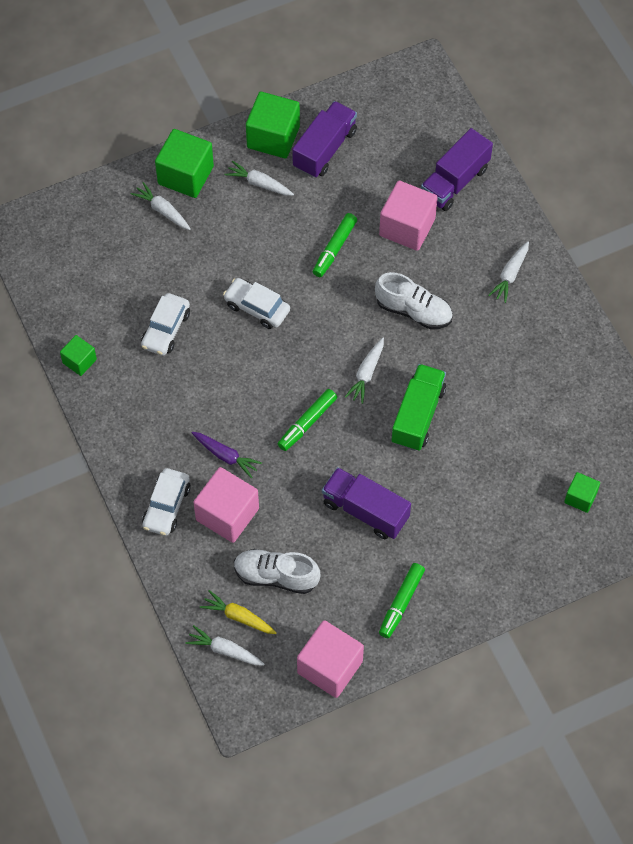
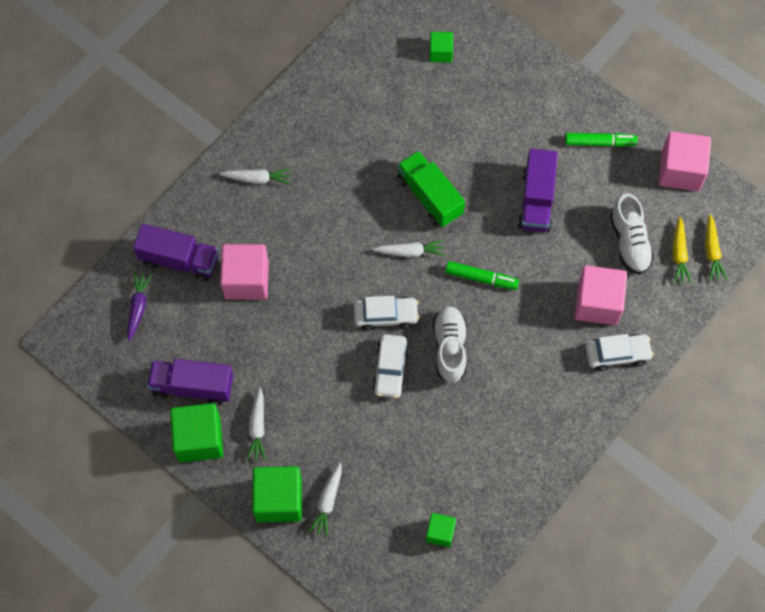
camera: 115 degrees left, 5 degrees up
(79, 361) = (521, 497): green cube -> green cube (440, 532)
(166, 329) = (451, 437): white car -> white car (386, 316)
(225, 650) = (712, 251): white carrot -> yellow carrot
(226, 456) = (546, 329): purple carrot -> purple carrot (138, 307)
(334, 248) = (297, 331): green marker -> none
(413, 311) = (330, 240): white shoe -> white shoe (450, 348)
(418, 415) = (429, 196): green truck -> green truck turned 60 degrees clockwise

